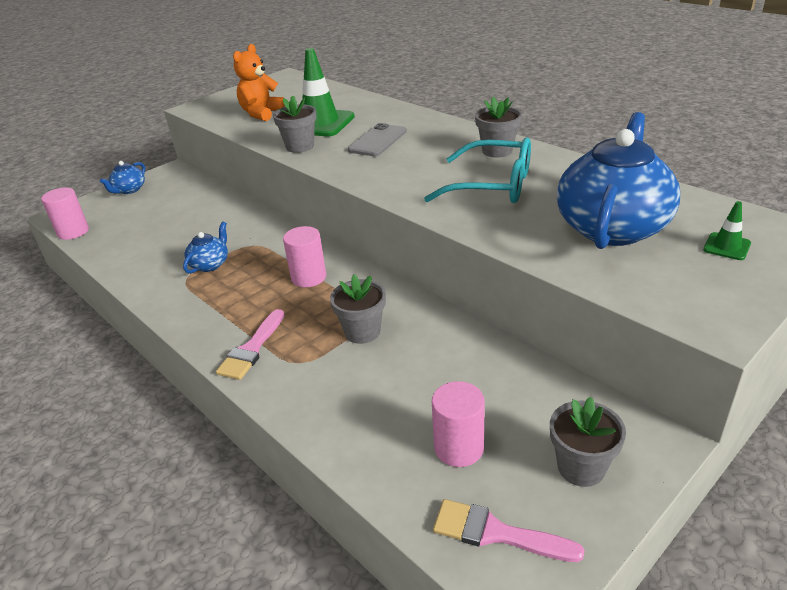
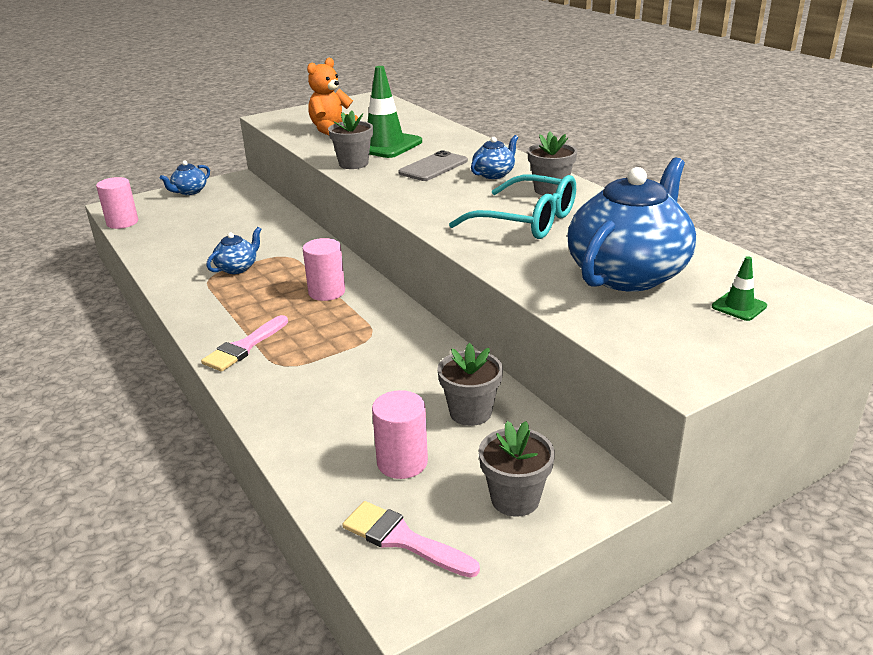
camera: 10 degrees right, 5 degrees down
(362, 332) = (356, 347): grey flower pot -> grey flower pot (470, 412)
(438, 141) = (494, 174): none -> blue teapot

